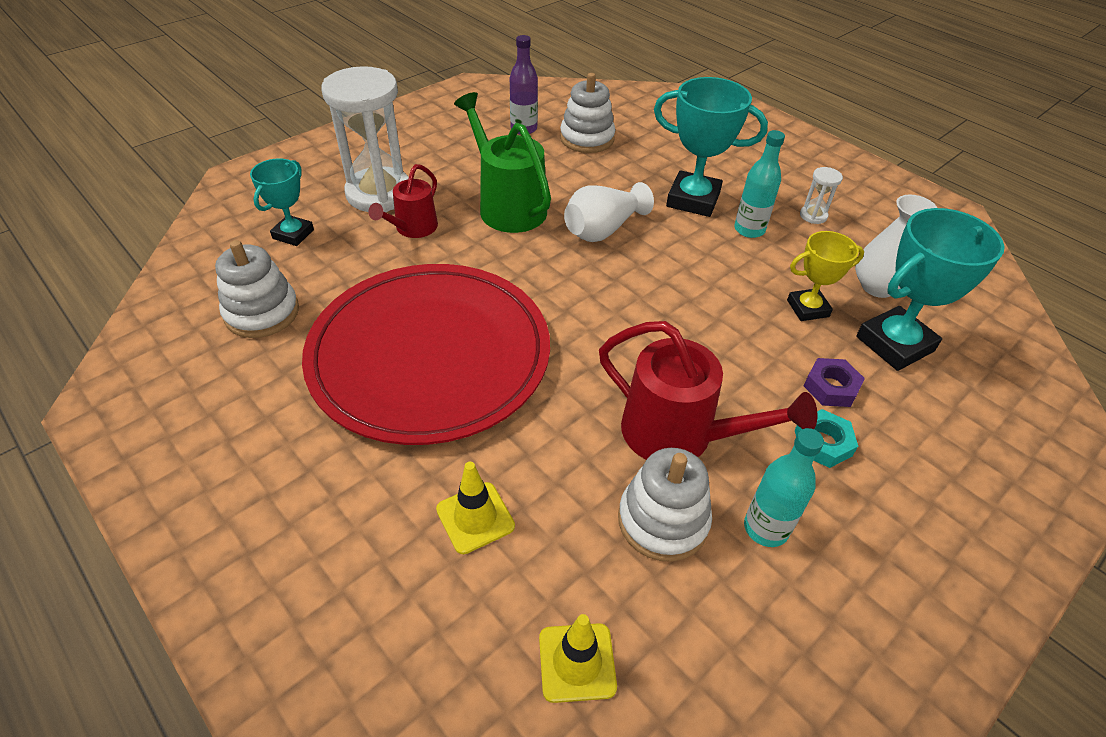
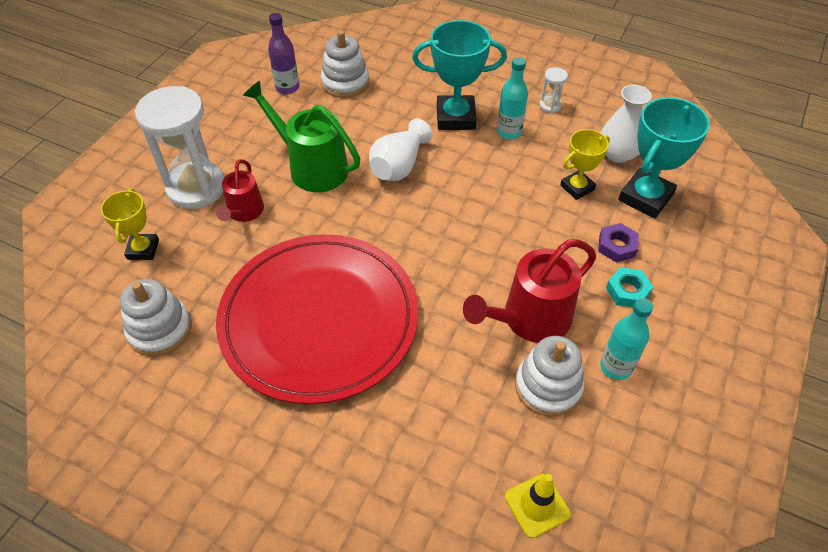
camera: 20 degrees left, 5 degrees up
(293, 234) = (143, 249): turquoise trophy -> yellow trophy
(475, 517) = (420, 433): yellow traffic cone -> none
(678, 434) = (530, 319): red watering can -> red watering can turned 135 degrees clockwise

